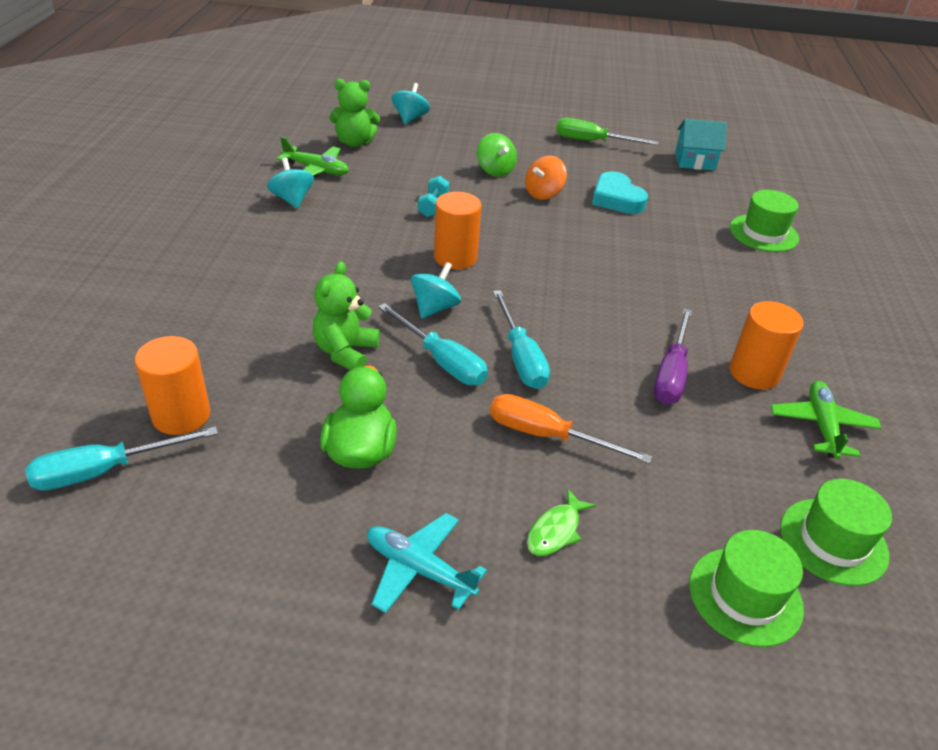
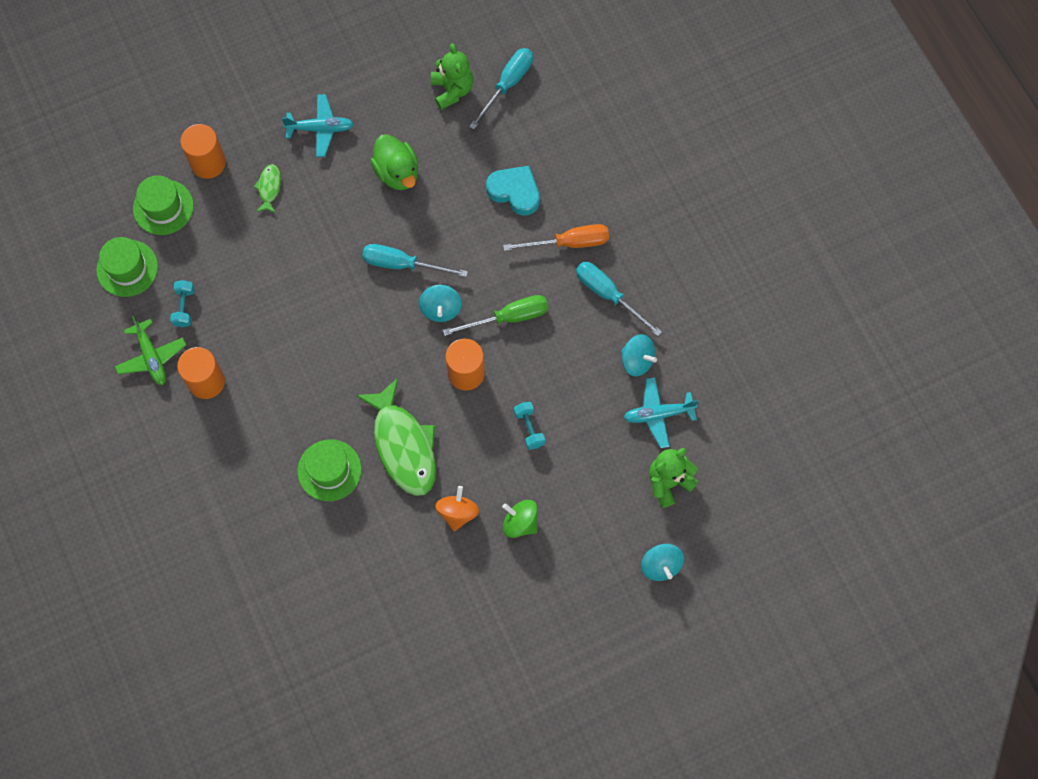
camera: 150 degrees right, 30 degrees up
(181, 415) = (507, 135): orange cylinder -> orange cylinder (208, 163)
(316, 170) = (658, 414): green plane -> turquoise plane
(345, 352) = (463, 234): green teddy bear -> green teddy bear (452, 90)
(520, 357) = (358, 299): turquoise screwdriver -> turquoise screwdriver (608, 295)
(547, 435) = (307, 246): orange screwdriver -> orange screwdriver (569, 243)
(560, 243) = (403, 445): none -> green fish
(592, 142) = (469, 648): green screwdriver -> green screwdriver (509, 318)
(616, 199) = (394, 549): turquoise heart -> turquoise heart (515, 192)
(671, 373) = (258, 346): purple screwdriver -> none
(694, 161) = (357, 679): turquoise house -> none
(756, 454) = (184, 307): none -> turquoise dumbbell
(763, 233) = (251, 578): green hat -> green hat (329, 470)

